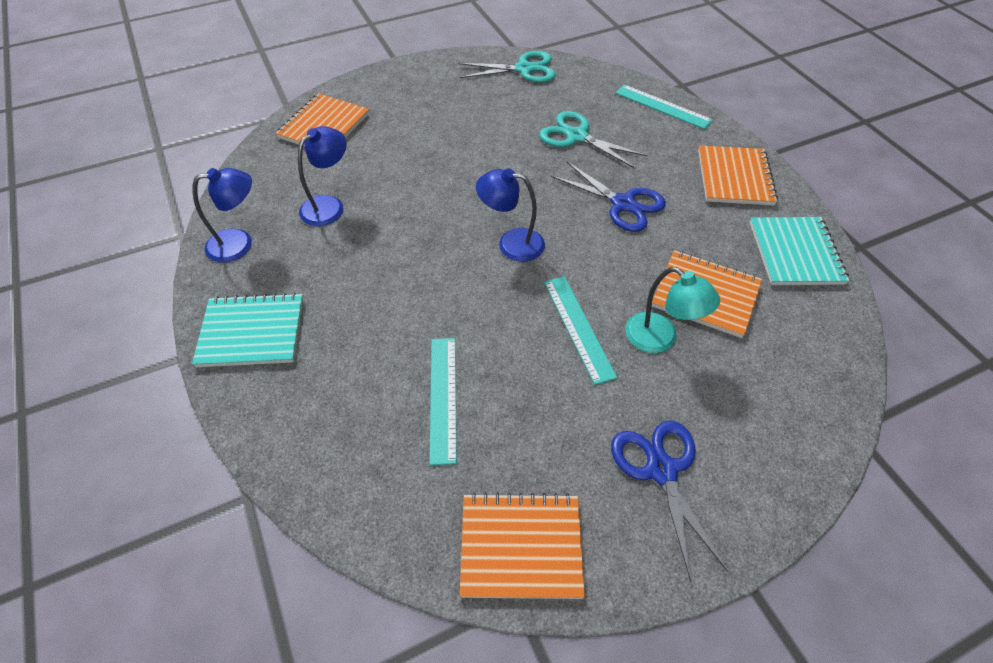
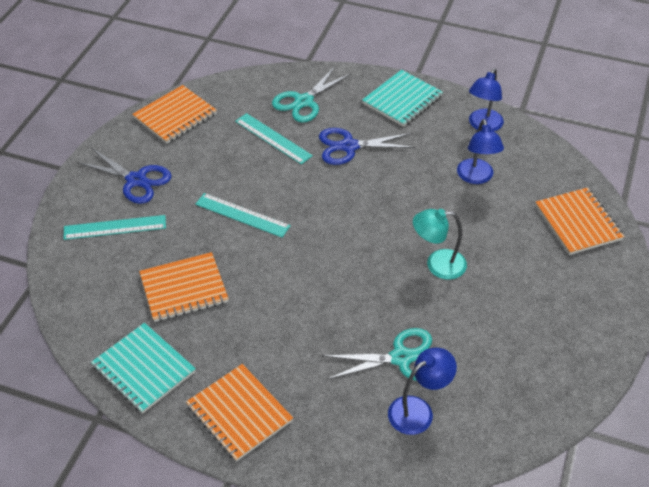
camera: 135 degrees right, 5 degrees down
(511, 243) = (338, 235): blue lamp -> blue lamp (418, 410)
(524, 69) = (537, 403): turquoise scissors -> turquoise scissors (304, 101)
(623, 204) = (300, 319): blue scissors -> blue scissors (349, 146)
(660, 339) = (189, 241): turquoise lamp -> turquoise lamp (437, 264)
(662, 106) = (371, 457): turquoise ruler -> turquoise ruler (115, 227)

